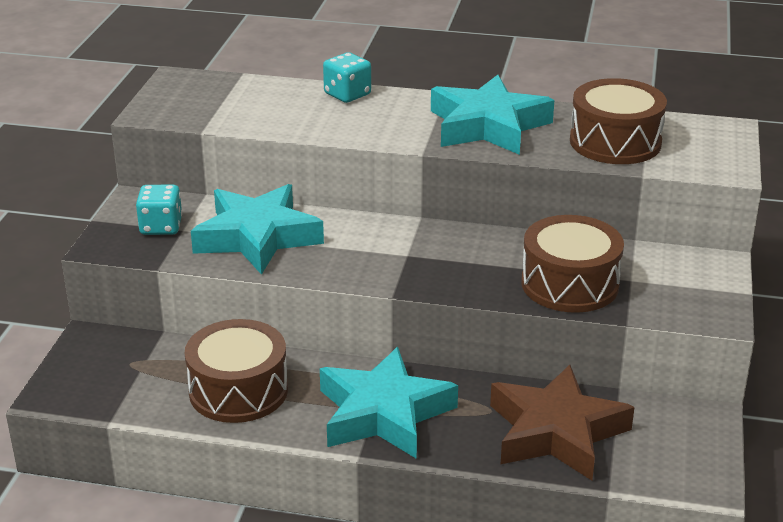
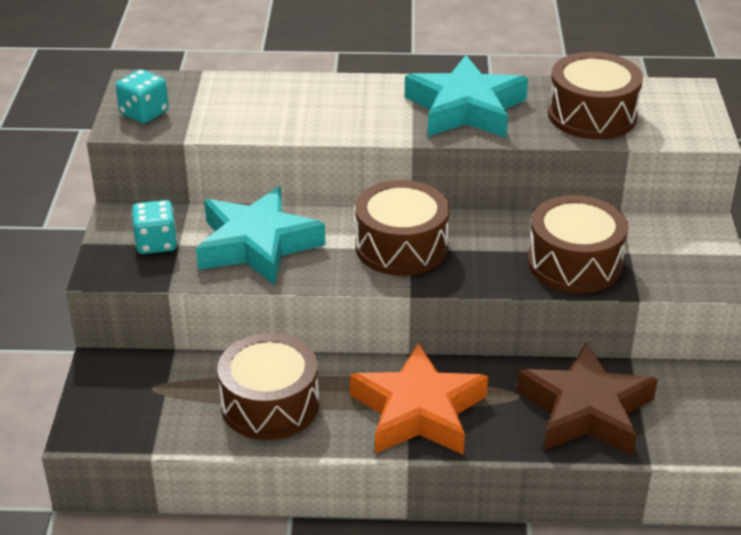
camera: 10 degrees left, 5 degrees up
(347, 94) = (316, 86): turquoise dice -> turquoise dice (144, 113)
(383, 413) = (418, 411): turquoise star -> orange star
(398, 252) = (401, 247): none -> brown drum

